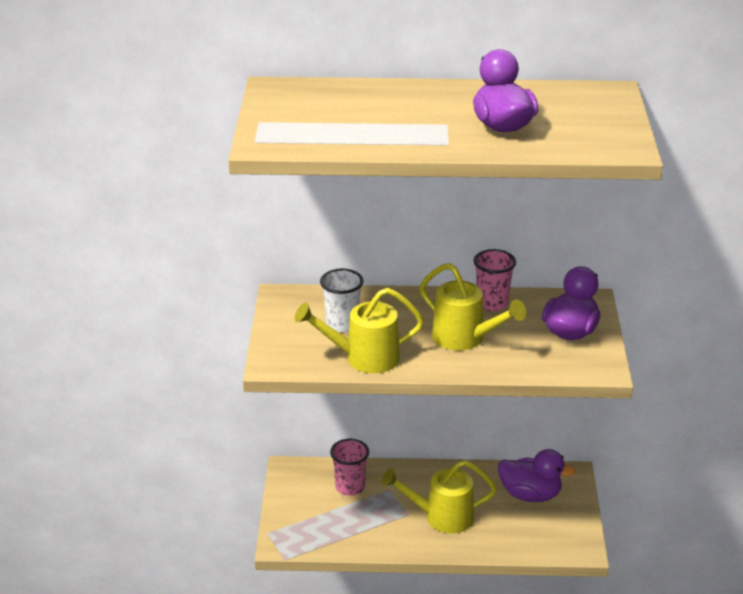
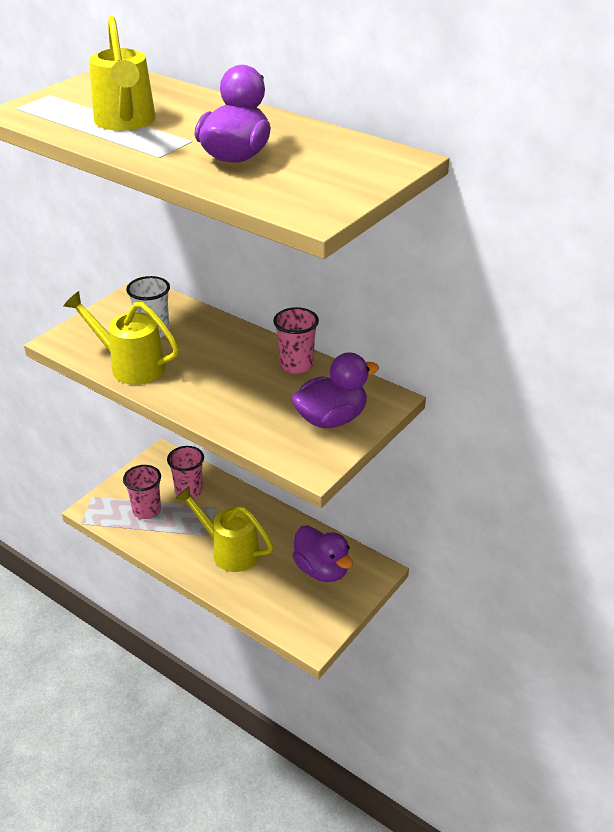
camera: 35 degrees right, 5 degrees up
(332, 520) = (146, 510): none -> pink cup
(465, 338) = (231, 385): yellow watering can -> yellow watering can (125, 122)

